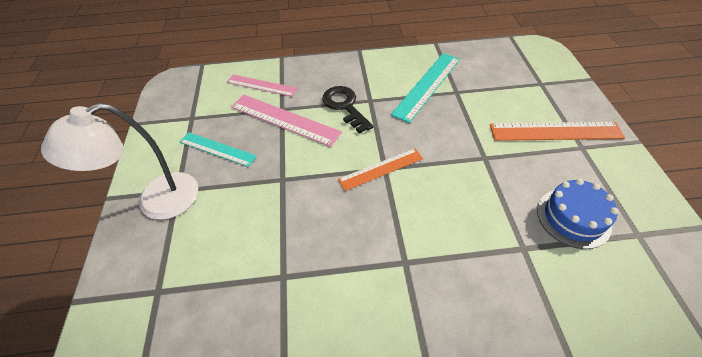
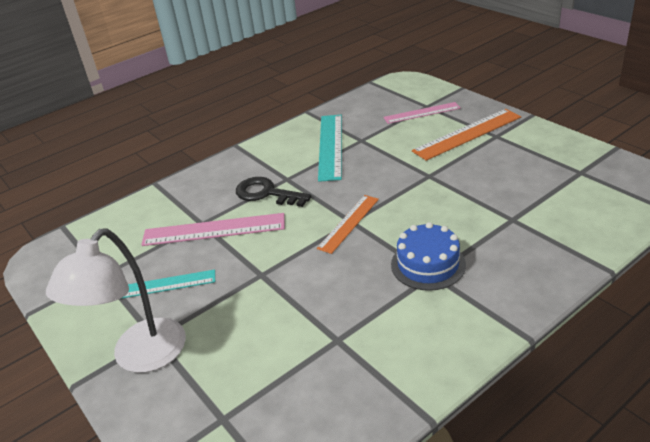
camera: 30 degrees left, 15 degrees down
(261, 85) = (157, 214): pink ruler -> pink ruler (422, 113)
(573, 217) = (530, 183): blue cake -> blue cake (428, 264)

